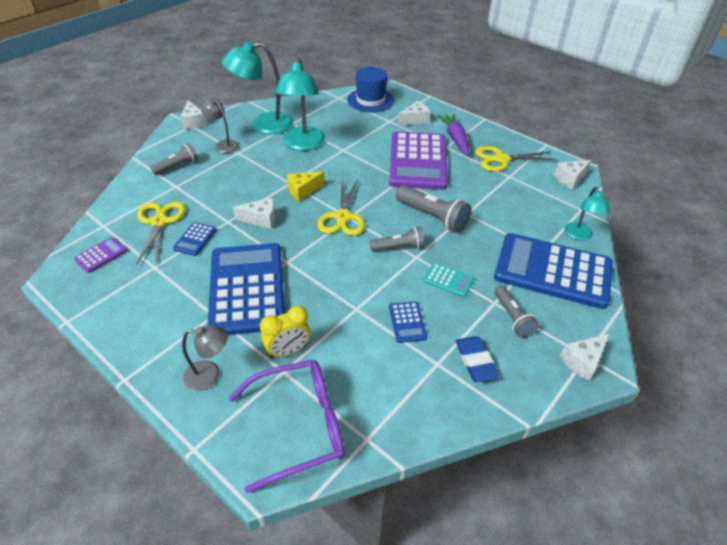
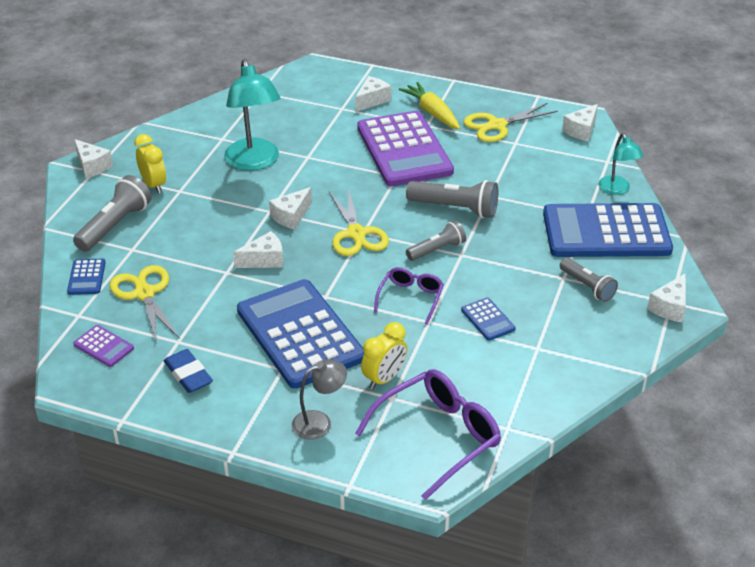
camera: 20 degrees left, 5 degrees down
(101, 255) = (103, 346): purple calculator -> purple calculator turned 105 degrees clockwise
(177, 166) = (115, 225): grey flashlight -> grey flashlight, size x1.53
(195, 239) = (202, 301): blue calculator -> blue calculator (86, 277)
(223, 144) = (153, 185): grey lamp -> yellow clock
(263, 125) = (187, 149): turquoise lamp -> none
(303, 191) = (291, 216): yellow cheese -> white cheese
(353, 283) = (410, 298): none -> purple glasses
(370, 100) = (302, 86): blue hat -> none
(448, 280) = (507, 269): turquoise calculator -> none
(455, 138) = (432, 112): purple carrot -> yellow carrot
(475, 361) = (572, 335): blue eraser -> blue eraser (188, 374)

